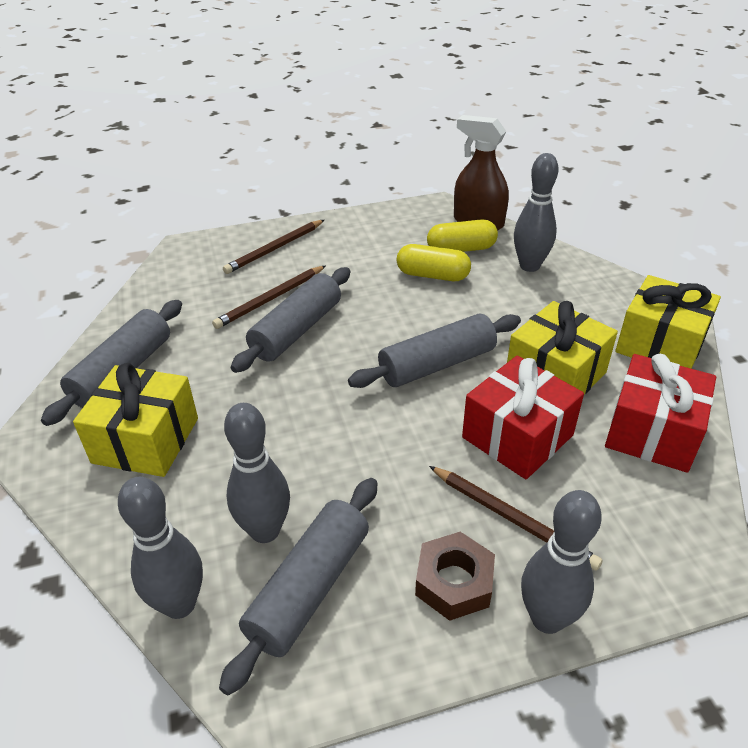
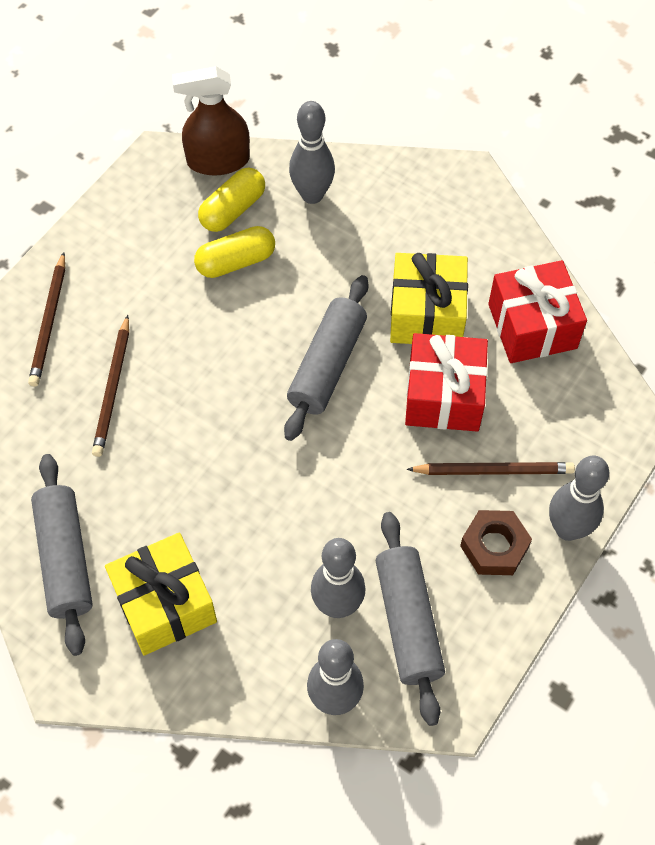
camera: 40 degrees left, 20 degrees up
(297, 330) = (174, 408): grey rolling pin -> none
(660, 345) = (481, 228): yellow gift -> none

